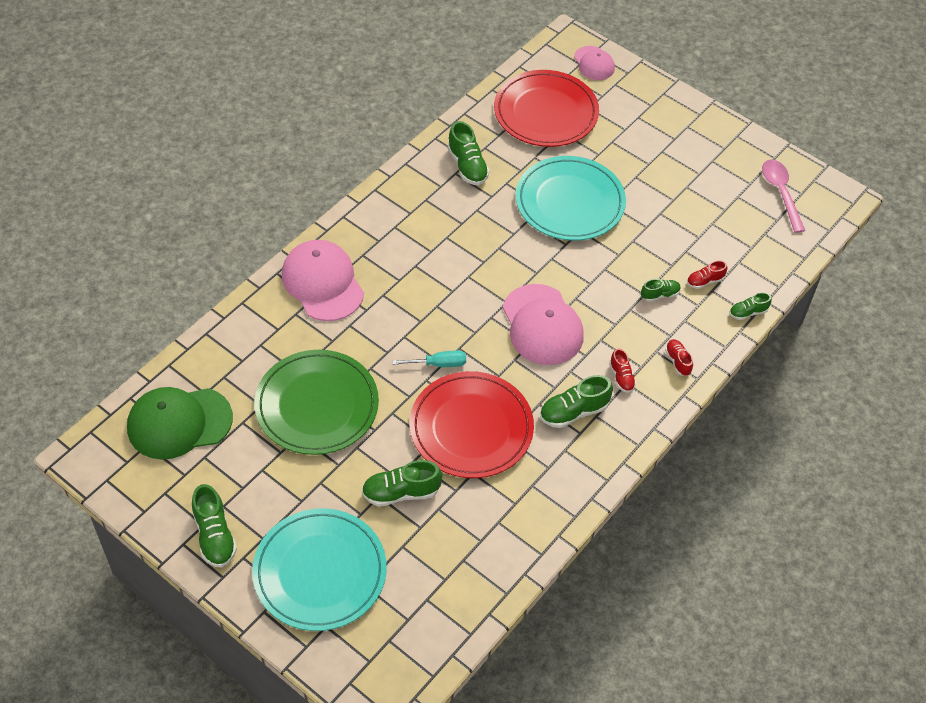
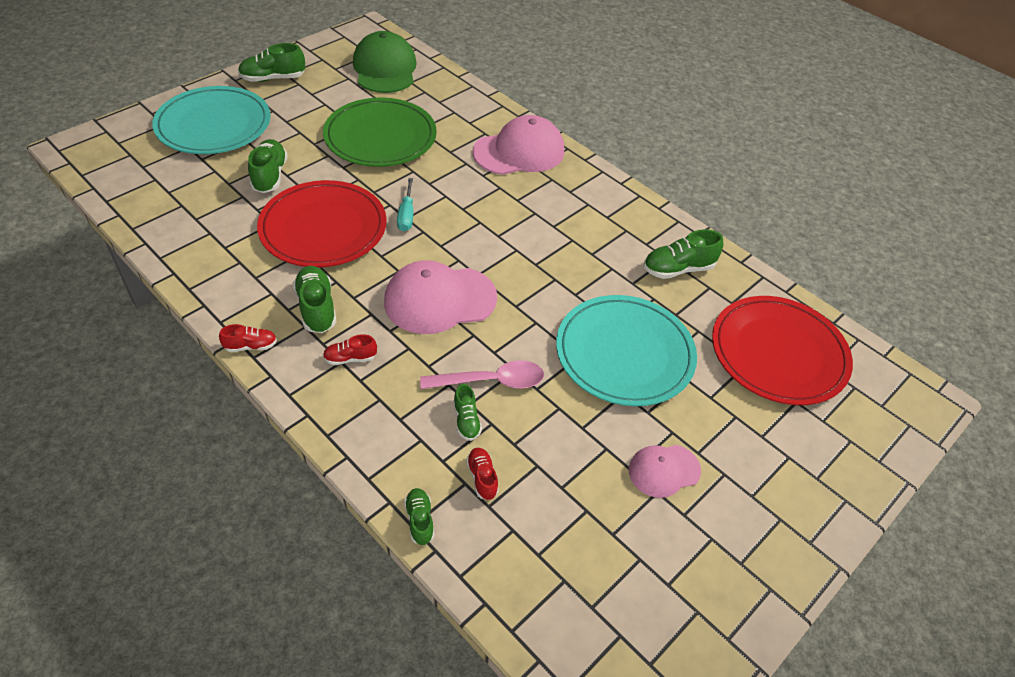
camera: 95 degrees right, 5 degrees down
(594, 63) = (886, 422): pink cap -> pink cap (664, 470)
(677, 361) = (358, 419): red shoe -> red shoe (251, 346)
(781, 193) = (648, 628): pink spoon -> pink spoon (491, 381)

